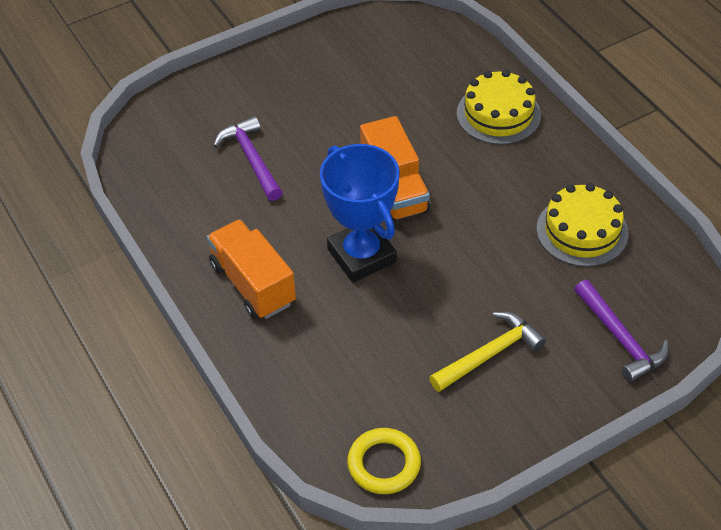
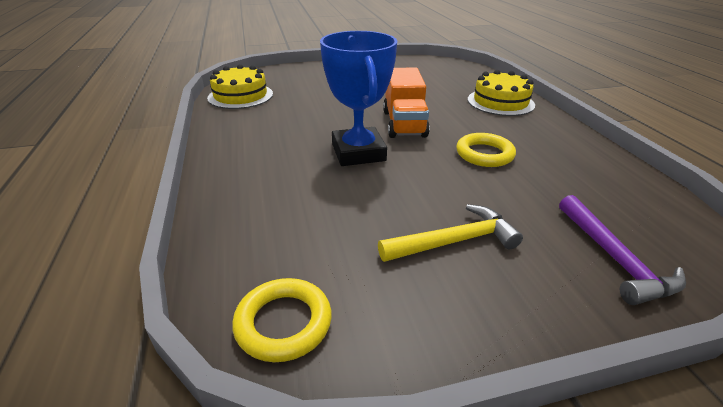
camera: 15 degrees right, 15 degrees down
(251, 159) = (307, 97): purple hammer -> none
(253, 284) = (258, 153): orange truck -> none
(496, 225) = (484, 154): none -> yellow ring
(582, 231) = (568, 170): yellow cake -> yellow cake (240, 96)

